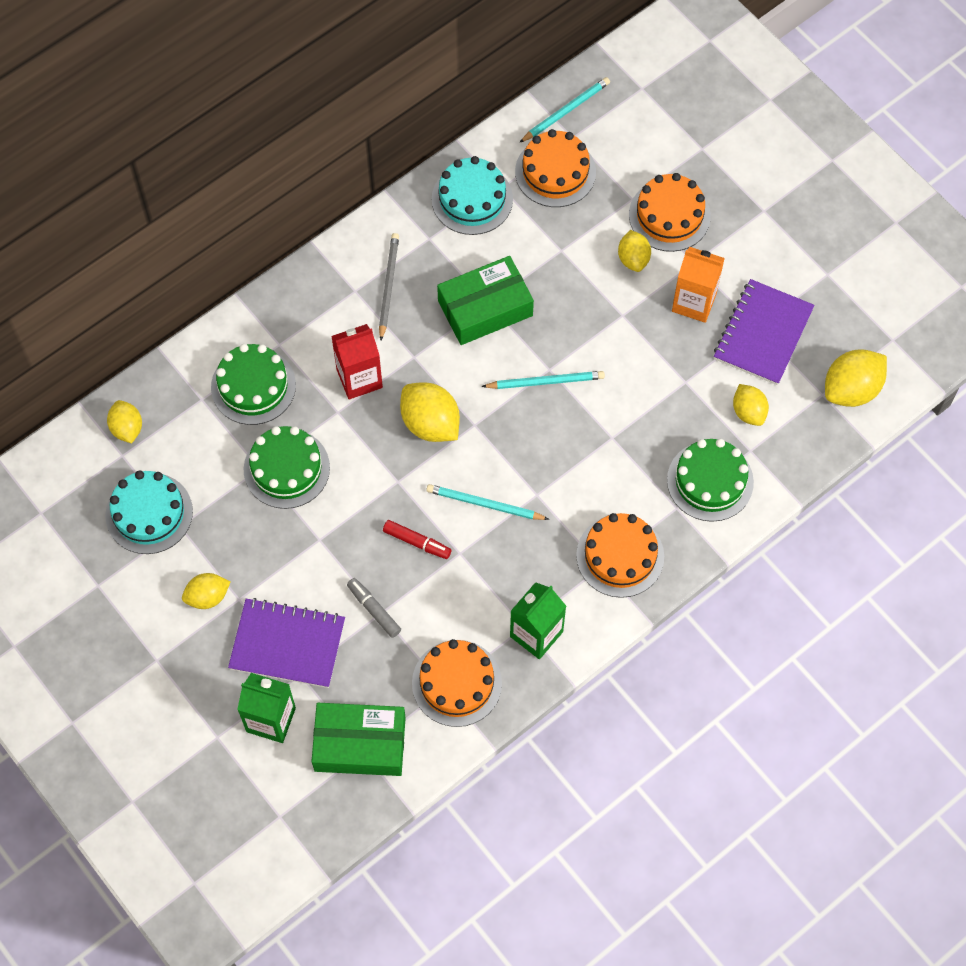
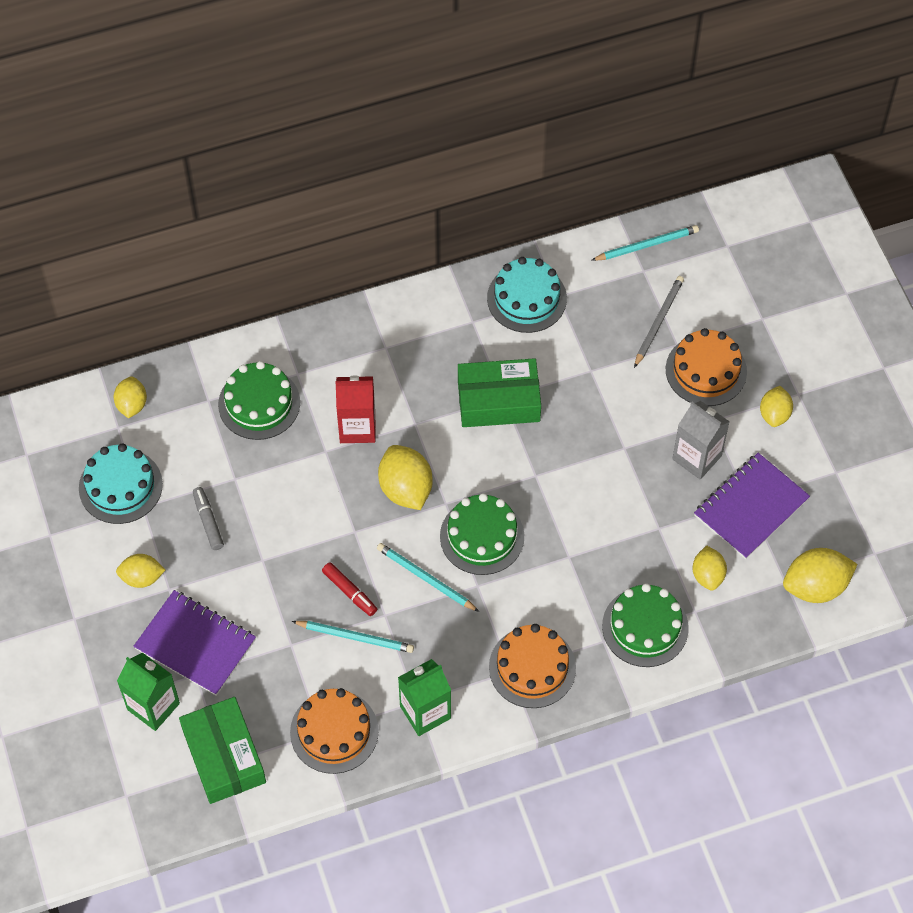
camera: 20 degrees right, 5 degrees down
(286, 468) = (259, 487): green cake -> green cake (482, 536)
(360, 744) = (224, 756): green box -> green box turned 45 degrees clockwise
(374, 610) = (285, 639): grey marker -> grey marker (208, 521)
(388, 286) = (417, 353): grey pencil -> grey pencil (658, 322)
(545, 381) = (527, 485): turquoise pencil -> turquoise pencil (355, 637)
(555, 172) = (614, 297): orange cake -> none
(633, 259) = (655, 399): yellow lemon -> yellow lemon (774, 414)
(694, 302) = (697, 457): orange carton -> grey carton

